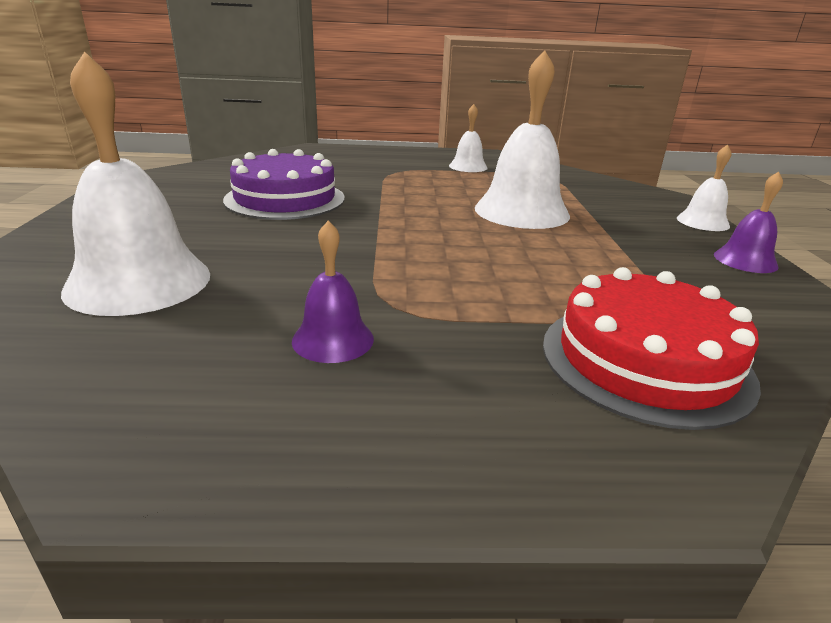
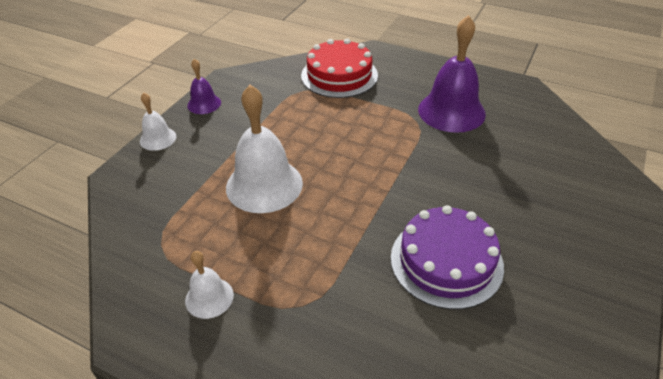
camera: 150 degrees left, 15 degrees up
(139, 282) = (545, 170): white bell -> none
(333, 339) = (451, 111): purple bell -> purple bell, size x1.94

